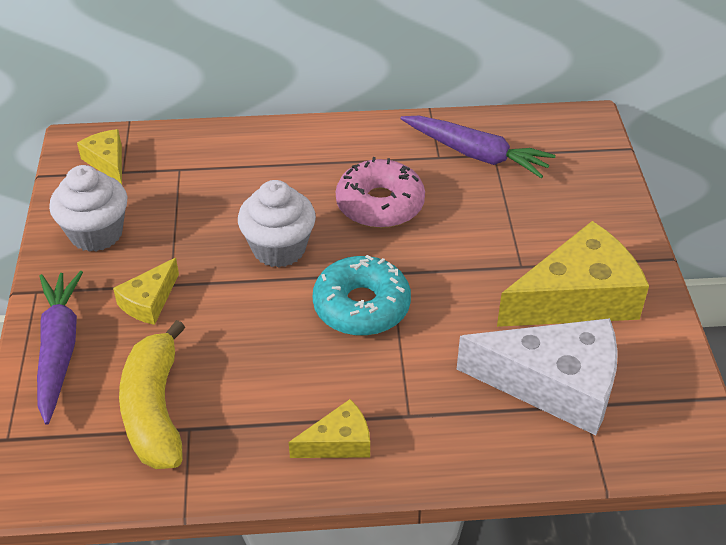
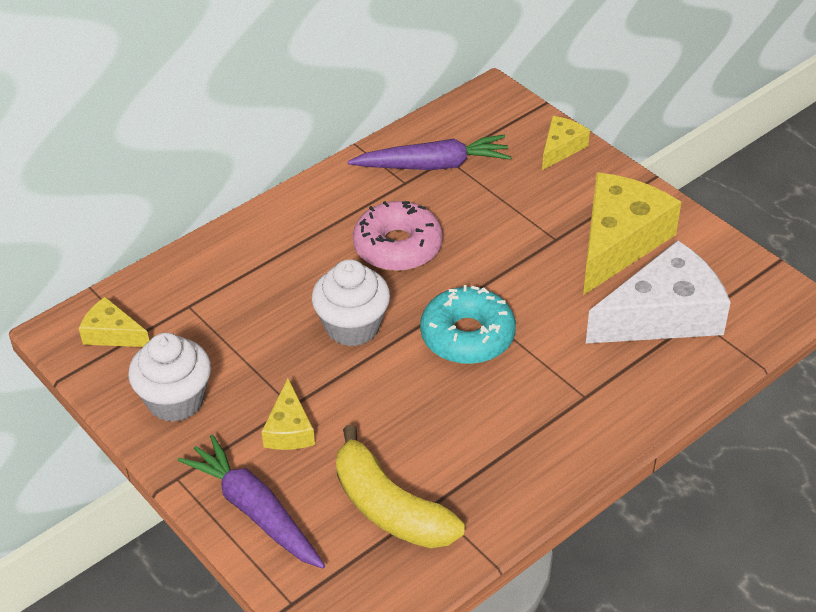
camera: 35 degrees left, 0 degrees up
(338, 442) = (555, 446): yellow cheese -> yellow cheese (561, 148)

